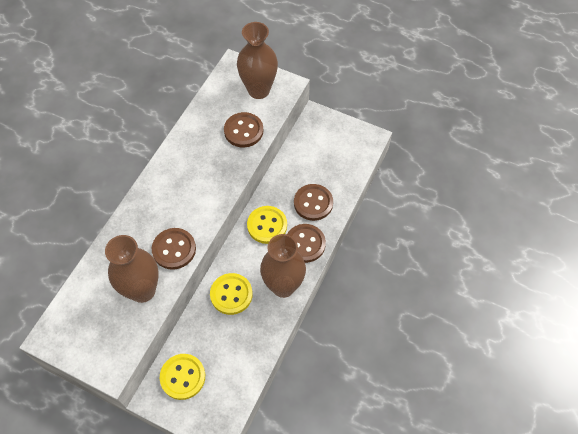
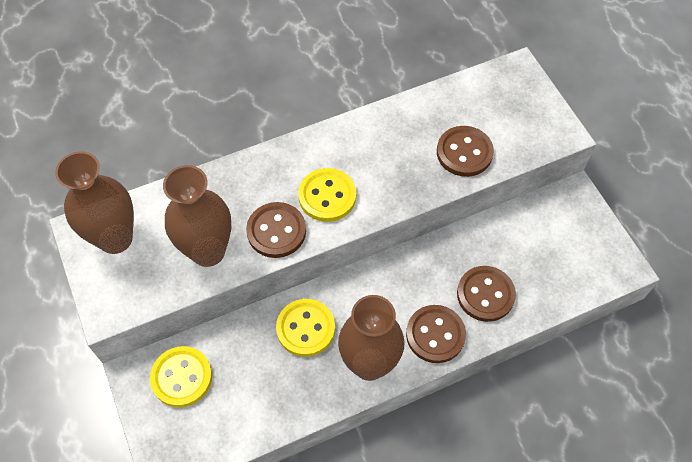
camera: 40 degrees right, 0 degrees up
(259, 90) = (522, 117): brown vase -> brown vase (115, 238)
(267, 225) = (410, 281): yellow button -> yellow button (327, 196)

